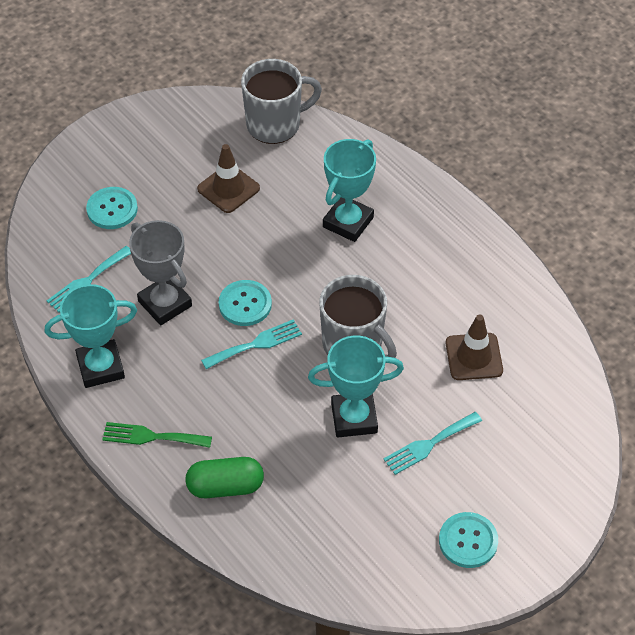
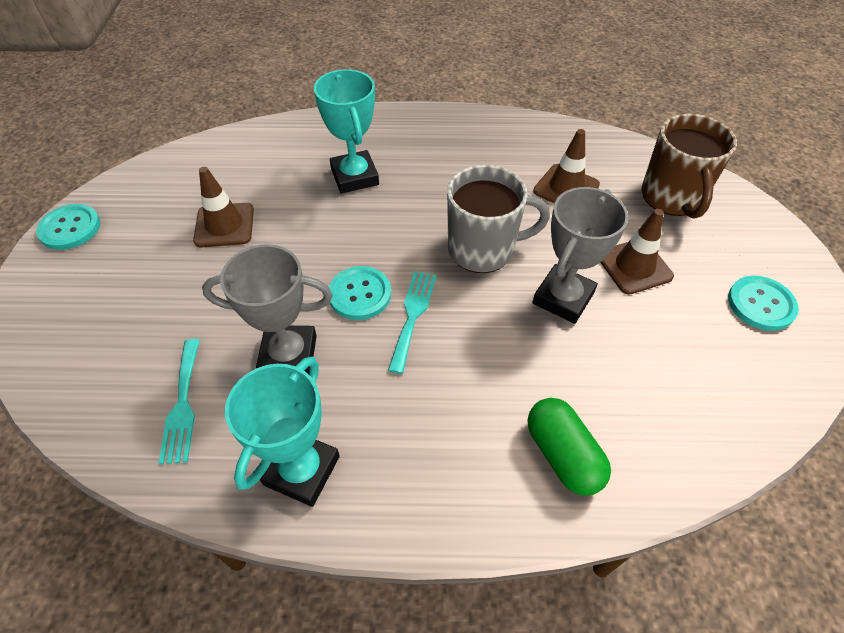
camera: 50 degrees left, 0 degrees up
(112, 209) = (129, 323): turquoise button -> turquoise button (70, 228)
(151, 436) = (439, 482): green fork -> none
(225, 486) = (562, 455): green capsule -> green capsule turned 60 degrees counterclockwise
(275, 124) = (204, 157): grey mug -> none
(354, 418) = (563, 298): turquoise trophy -> grey trophy
(429, 444) = (634, 266): turquoise fork -> brown traffic cone
(536, 431) = (672, 198): none -> brown mug

